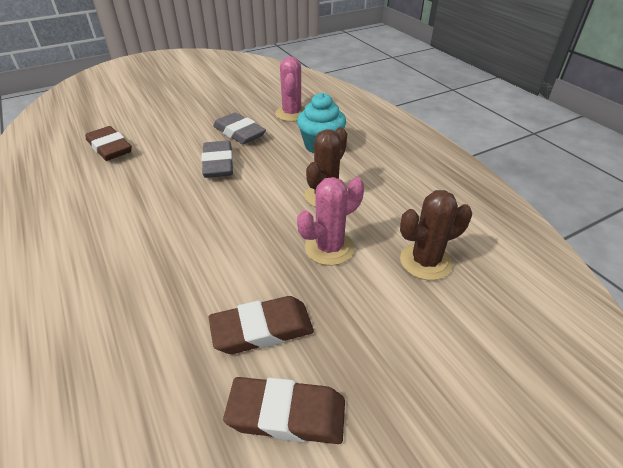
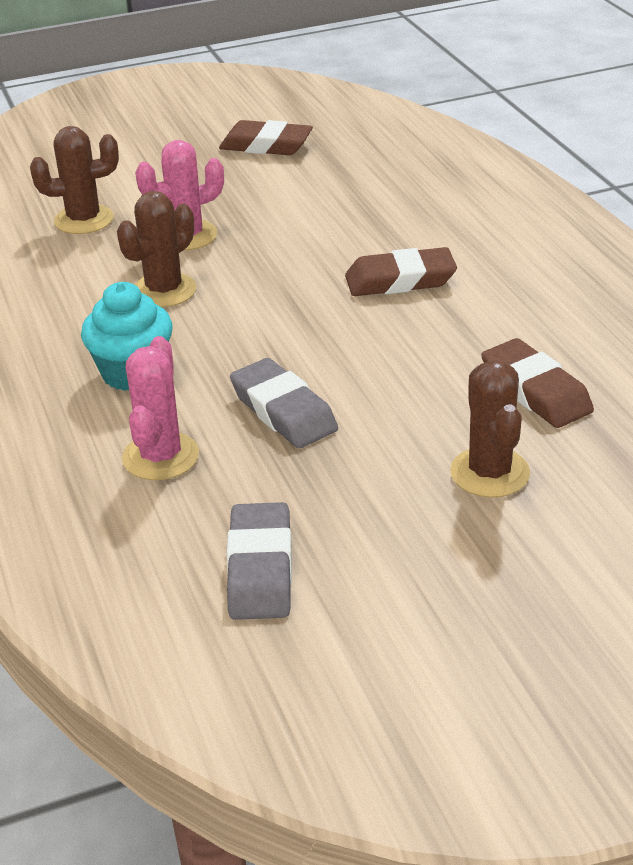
camera: 170 degrees left, 5 degrees down
(149, 115) = (490, 473): none -> brown cactus
(218, 164) = (324, 348): grey eraser -> grey eraser (260, 569)
(262, 329) = (278, 183): brown eraser -> brown eraser (400, 280)

